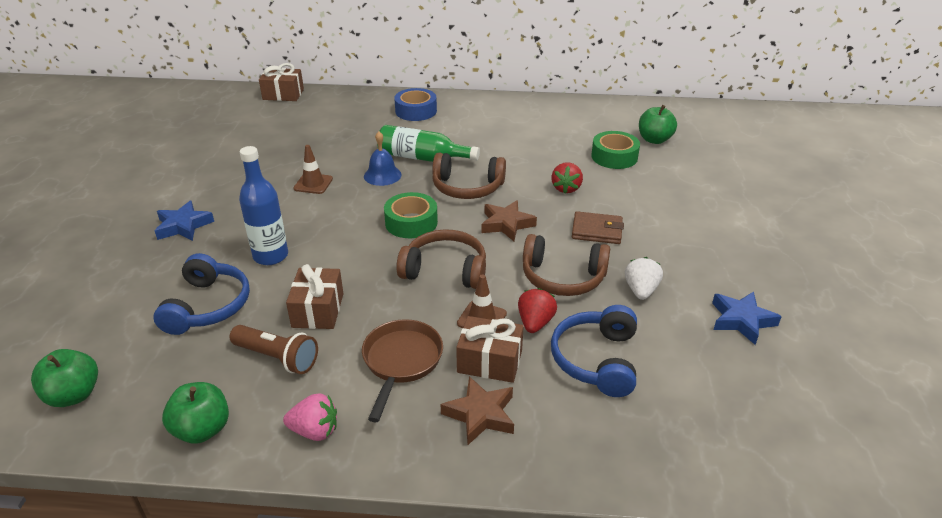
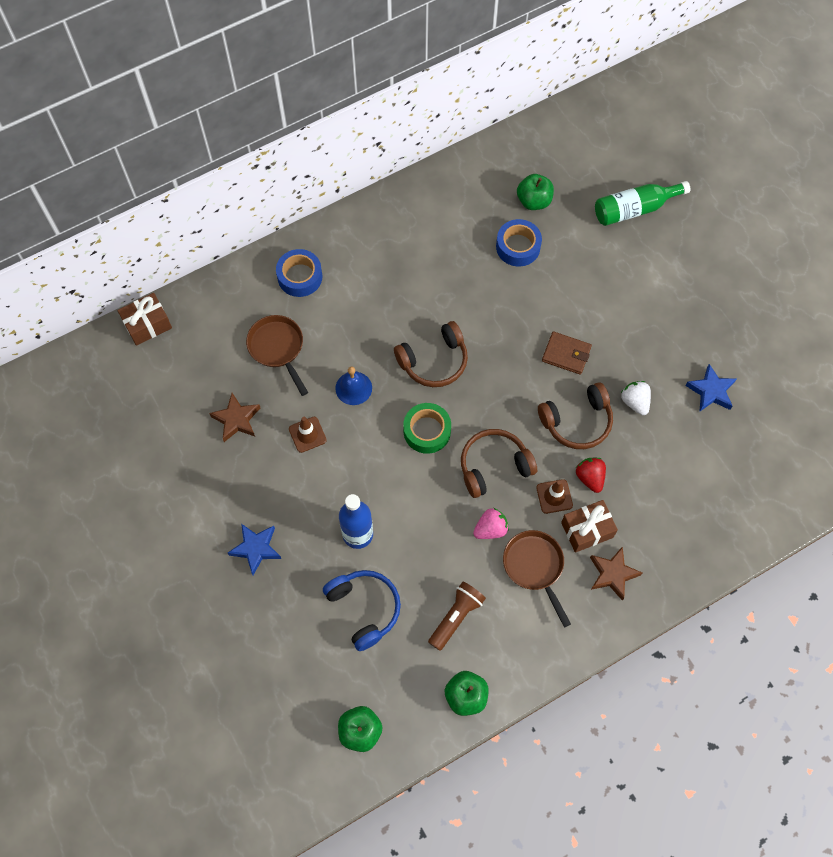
camera: 35 degrees left, 30 degrees up
(277, 358) = (456, 617): brown flashlight -> brown flashlight turned 45 degrees counterclockwise
(315, 431) = (531, 651): pink strawberry -> pink strawberry (490, 529)
(318, 310) = (442, 561): brown gift -> none
(353, 135) = (278, 348): none -> brown pan
(422, 158) = (365, 344): green bottle -> green bottle (634, 209)
(506, 224) = (498, 388): brown star -> brown star (236, 419)
(566, 188) = (510, 315): red strawberry -> none
(596, 360) = (648, 485): blue headphones -> none
(597, 231) = (566, 354): brown wallet -> brown wallet turned 45 degrees clockwise
(614, 157) = (518, 247): green tape -> blue tape

